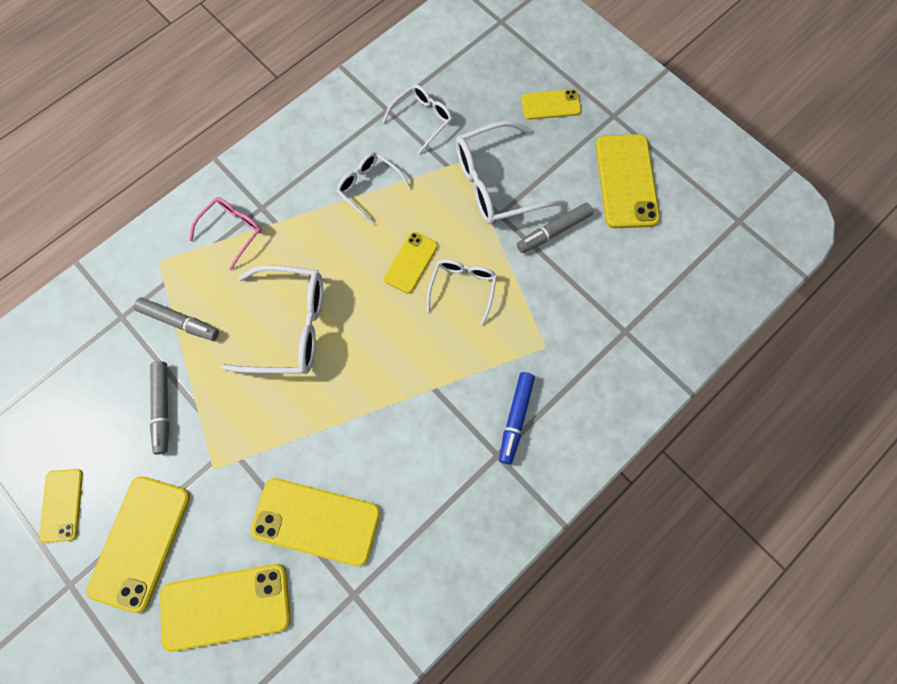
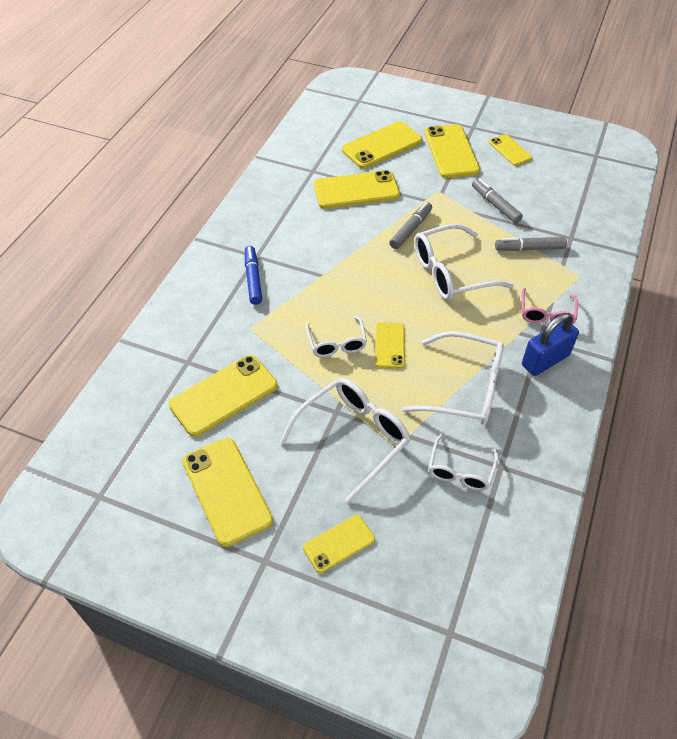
camera: 155 degrees right, 20 degrees down
(275, 184) = (545, 360): none -> blue padlock
(369, 188) = (464, 388): white glasses -> white glasses, size x1.70
(553, 231) = (280, 416): grey marker -> grey marker (411, 229)
(600, 275) = (223, 395): none -> yellow phone

